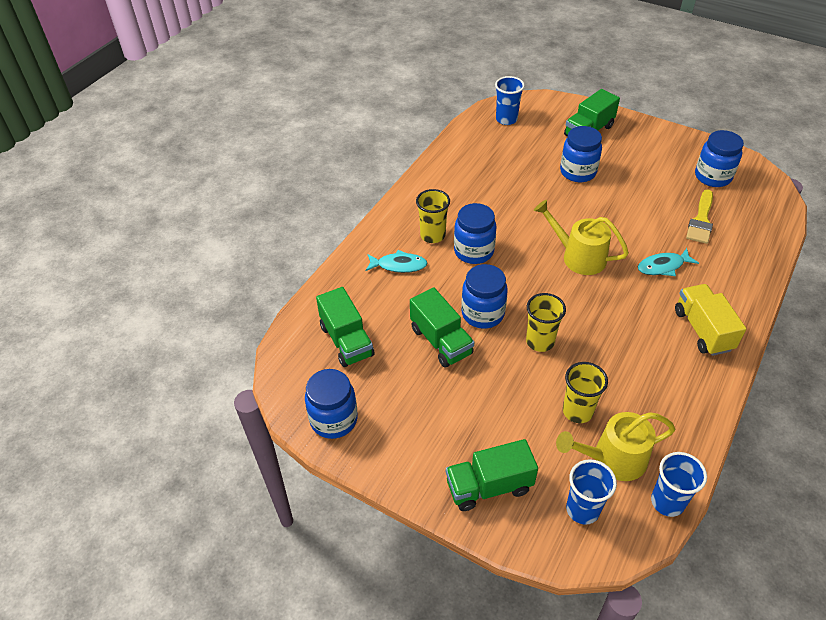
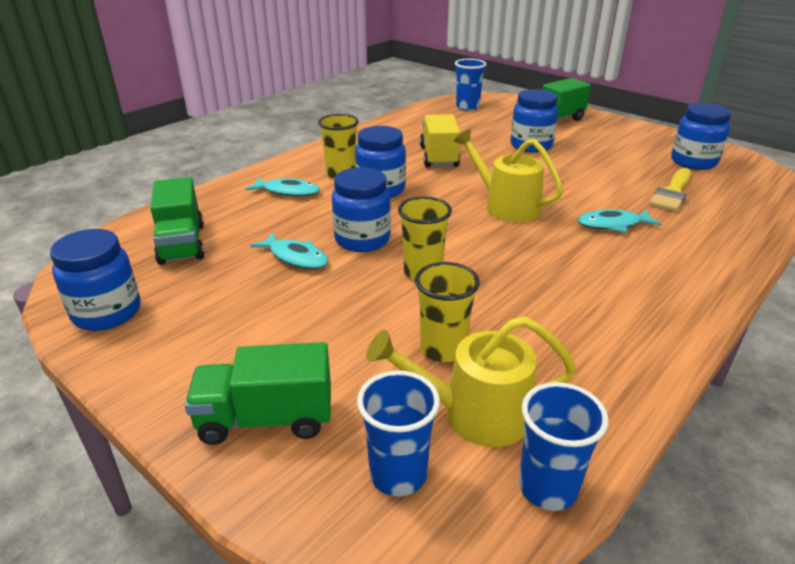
camera: 10 degrees right, 15 degrees down
(441, 341) = (296, 257): green truck -> turquoise fish
(702, 330) = (654, 288): yellow truck -> yellow truck (438, 157)

